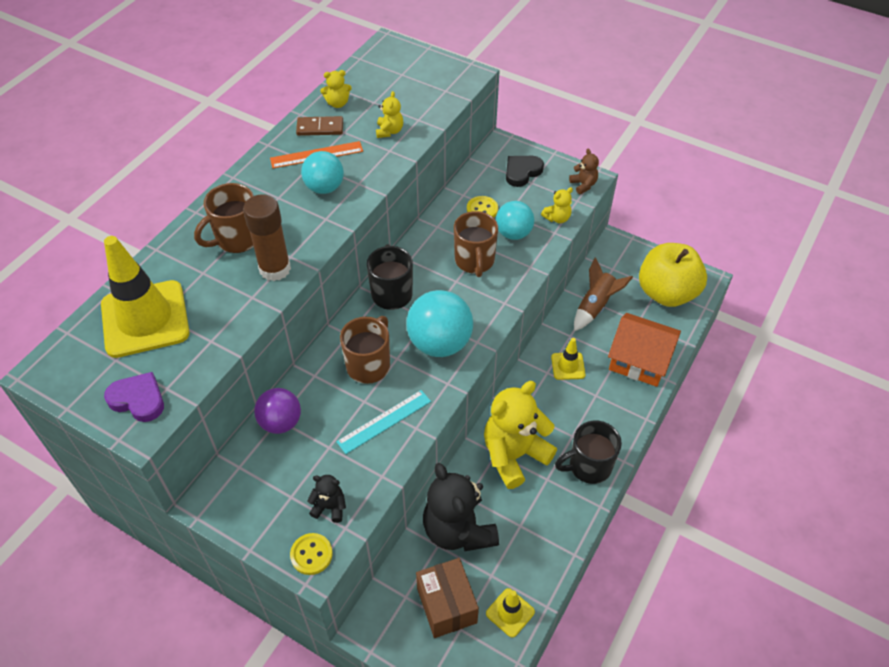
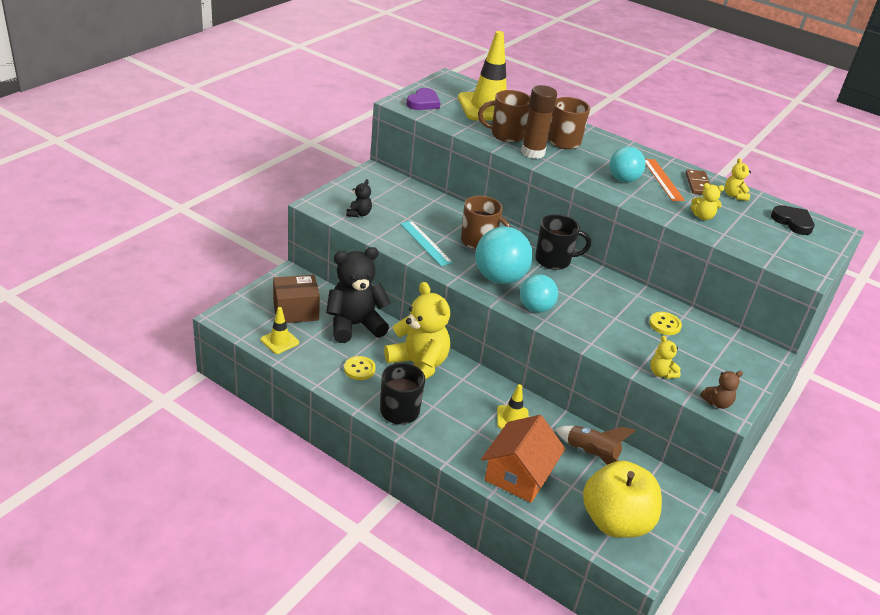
camera: 90 degrees right, 15 degrees down
(281, 422) = (432, 201): purple ball -> none
(311, 554) = (325, 204): yellow button -> yellow button (359, 369)
(474, 261) = (595, 310): brown mug -> brown mug (506, 135)
(513, 233) = (634, 339): turquoise ball -> turquoise ball (535, 308)
(522, 172) = (727, 360): black heart -> black heart (793, 222)

